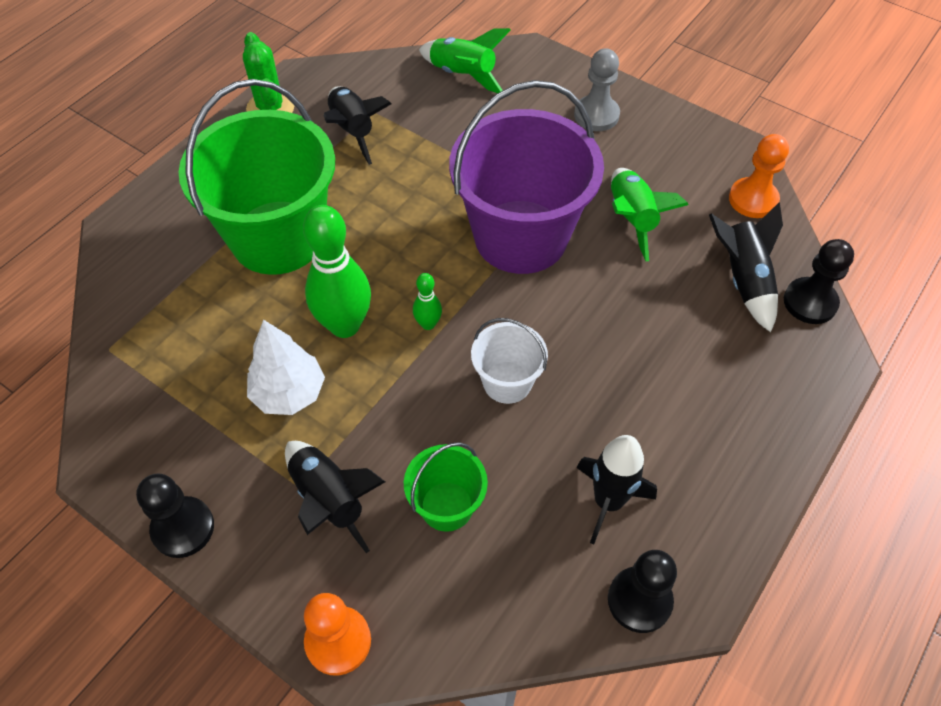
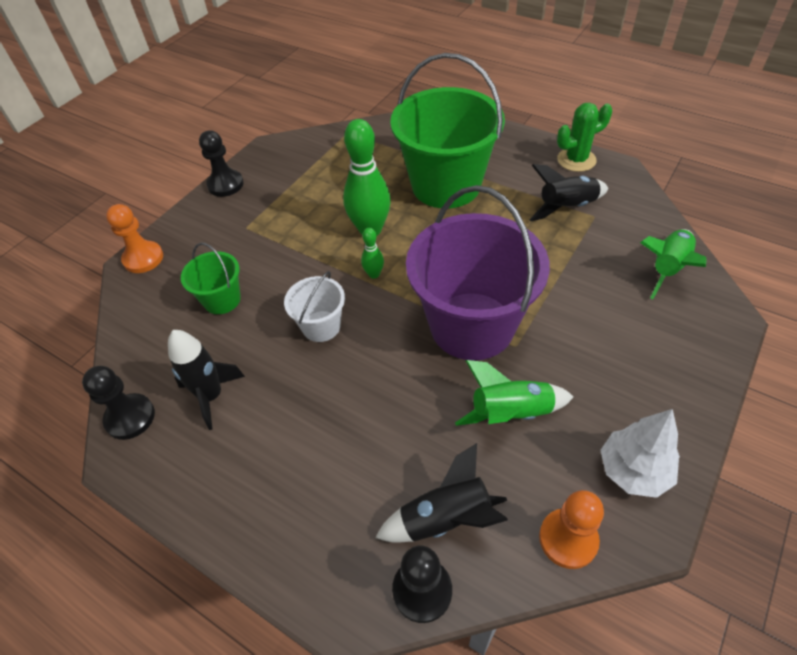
camera: 90 degrees right, 5 degrees down
(289, 393) = (314, 212): white tree -> white tree (633, 471)
(329, 500) = (235, 241): black rocket -> none
(596, 115) = (653, 380): grey pawn -> none

